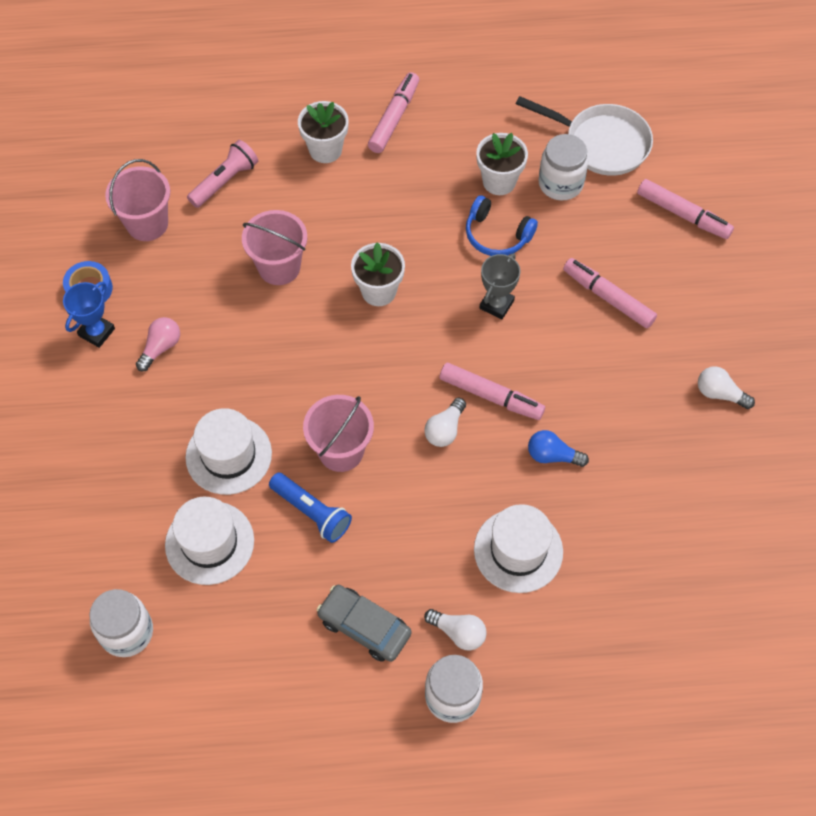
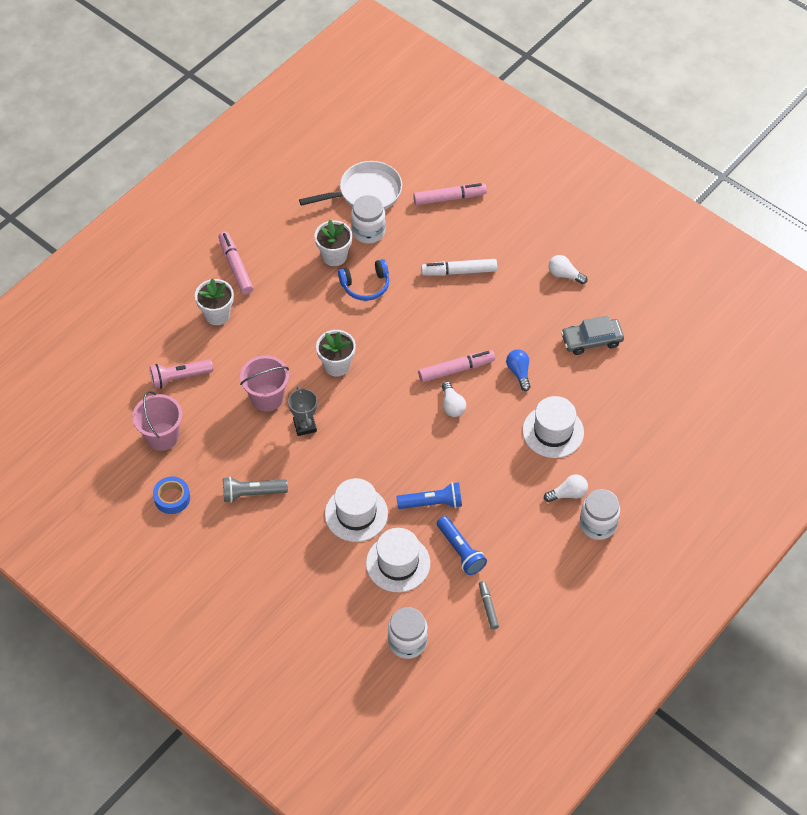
camera: 45 degrees left, 5 degrees down
(97, 332) = (205, 516): blue trophy -> none
(160, 348) = (252, 493): pink light bulb -> grey flashlight
(225, 181) = (179, 377): pink flashlight -> pink flashlight turned 105 degrees counterclockwise
(242, 674) = (488, 607): none -> grey marker
(282, 588) = (460, 551): none -> blue flashlight
(341, 451) = (412, 461): pink bucket -> none
(364, 626) = (521, 531): grey car -> grey car (591, 340)
(496, 304) = (406, 321): grey trophy -> grey trophy (305, 426)
(552, 456) = (519, 372): blue light bulb -> blue light bulb turned 105 degrees clockwise
(608, 297) = (459, 271): pink marker -> white marker
(720, 394) = (564, 275): white light bulb -> white light bulb turned 45 degrees clockwise

